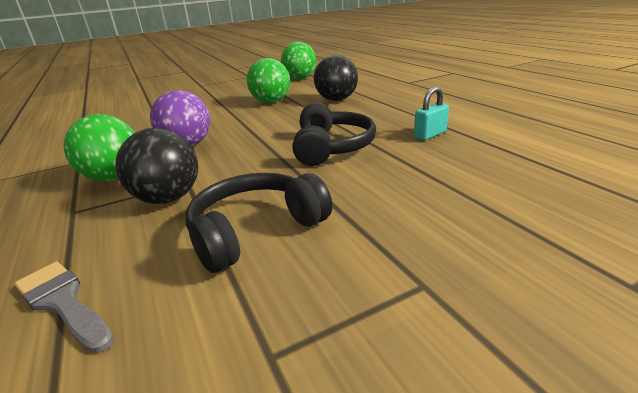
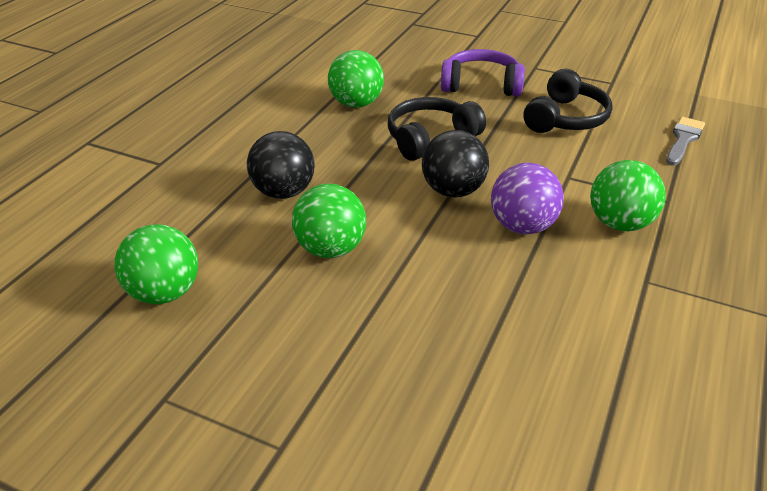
camera: 130 degrees left, 10 degrees up
(63, 303) = (683, 139): grey brush -> grey brush turned 150 degrees counterclockwise
(168, 198) = (593, 169): black ball -> black ball (453, 191)
(255, 230) = (566, 118): black headphones -> black headphones turned 75 degrees counterclockwise
(407, 207) = (481, 85): none -> purple headphones
(430, 135) = (356, 104): turquoise padlock -> green ball

